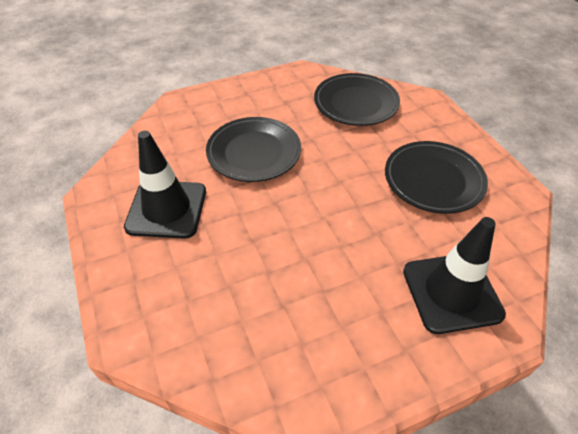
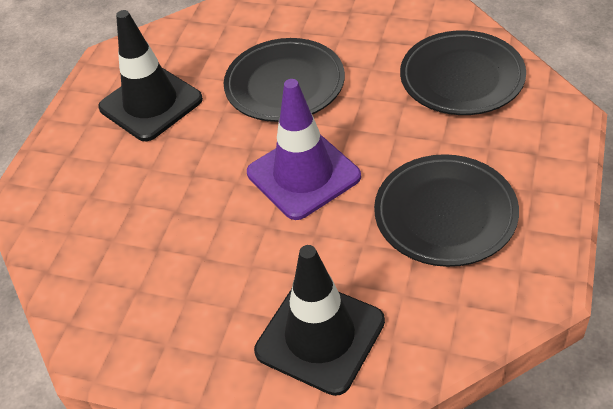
camera: 45 degrees right, 0 degrees up
(328, 201) = (303, 175): none -> purple traffic cone

